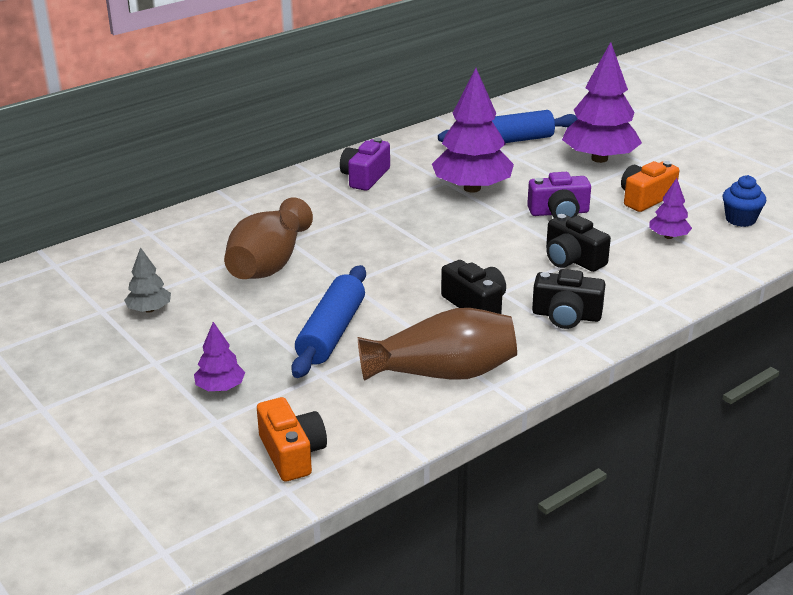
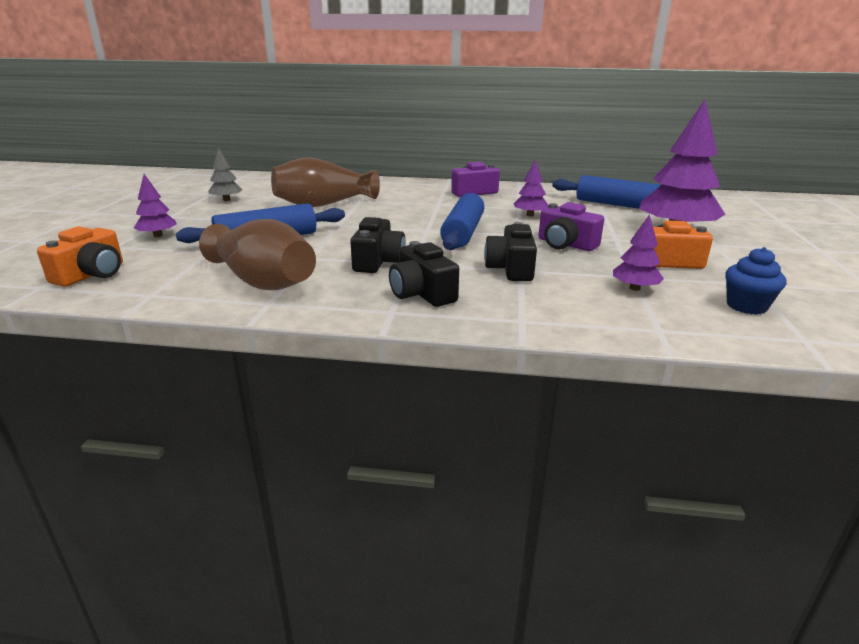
camera: 45 degrees right, 5 degrees down
(467, 238) = (463, 233): none -> blue rolling pin
(472, 188) = (530, 215): purple tree -> purple tree, size x0.48

